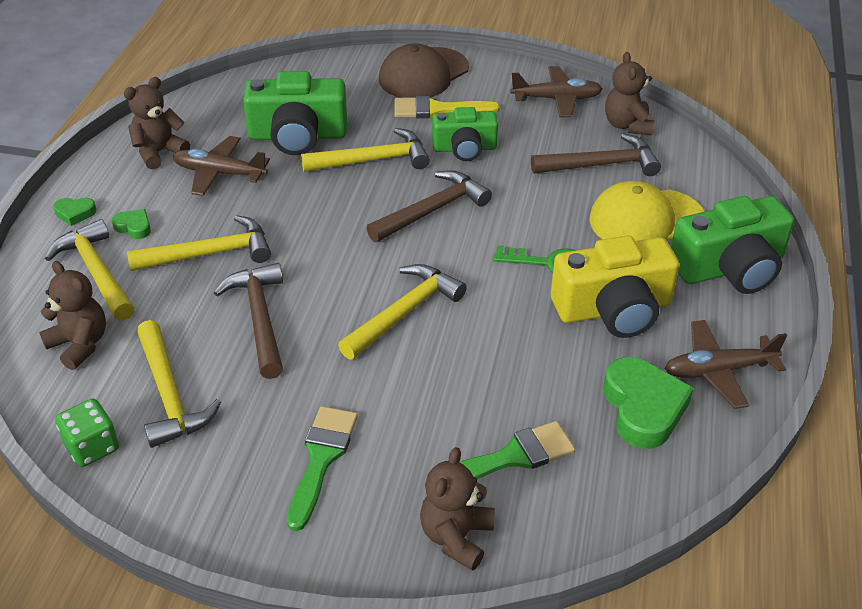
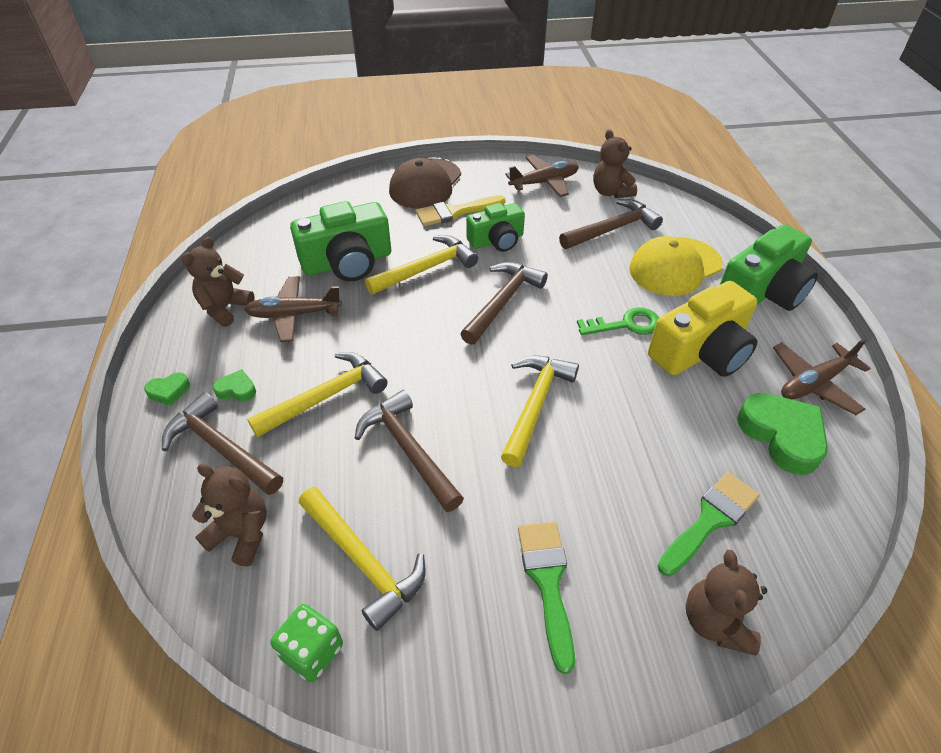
camera: 20 degrees left, 5 degrees up
(96, 272) = (221, 448): yellow hammer -> brown hammer

